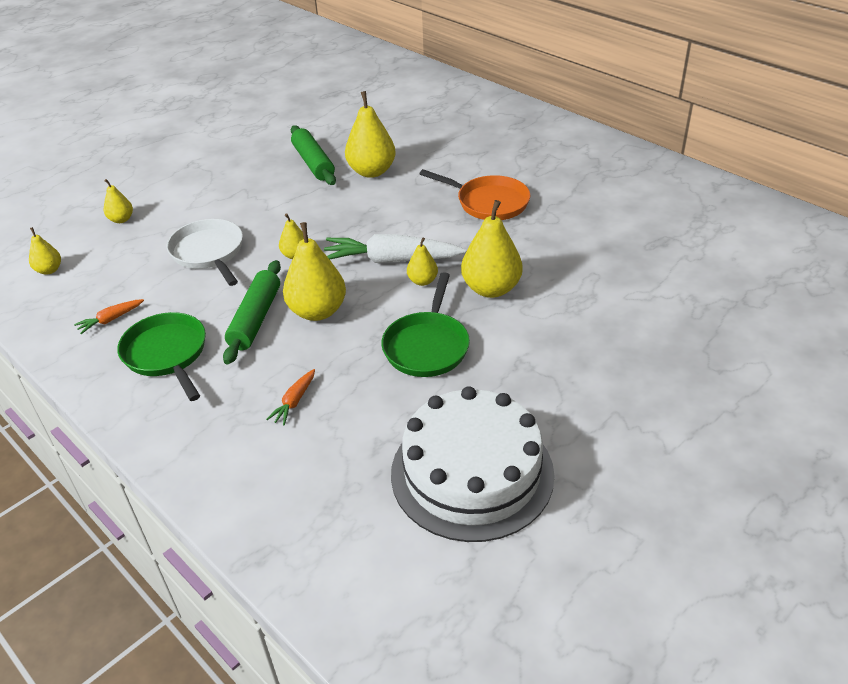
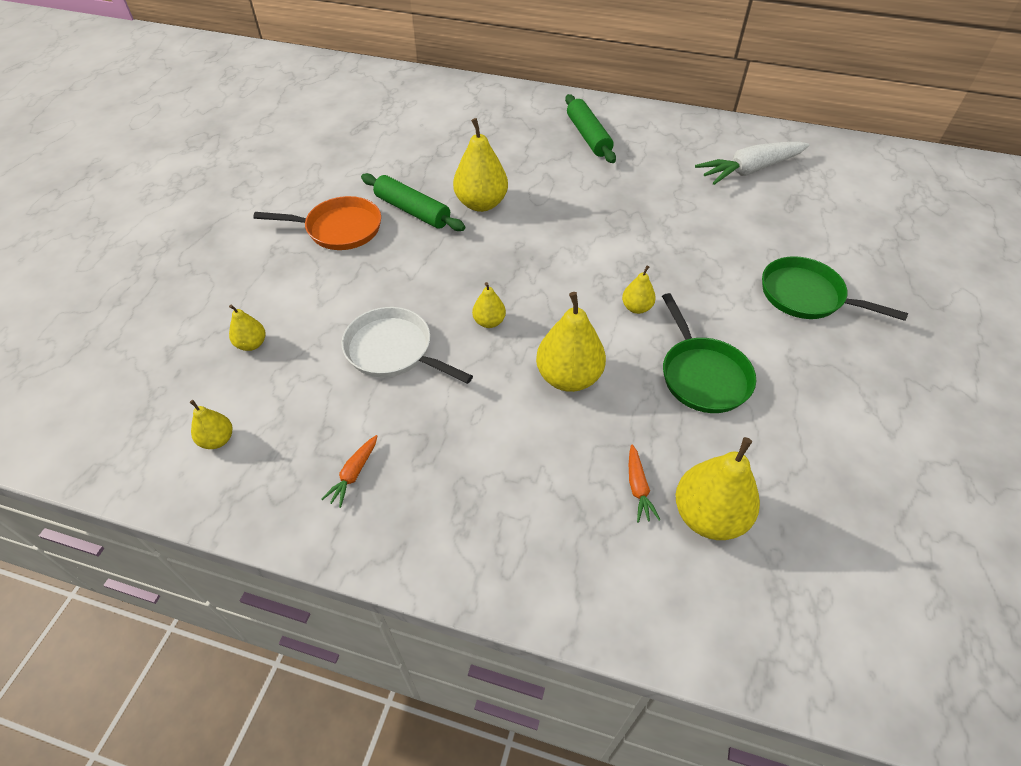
camera: 30 degrees left, 10 degrees up
(167, 354) = (458, 490): green pan -> green pan (806, 296)
(255, 319) = (514, 410): green rolling pin -> green rolling pin (588, 136)
(391, 260) = (588, 295): white carrot -> white carrot (750, 170)
(472, 473) = (857, 491): white cake -> none
(488, 202) = (620, 205): orange pan -> orange pan (339, 229)
(491, 289) = (703, 294): yellow pear -> yellow pear (708, 516)

